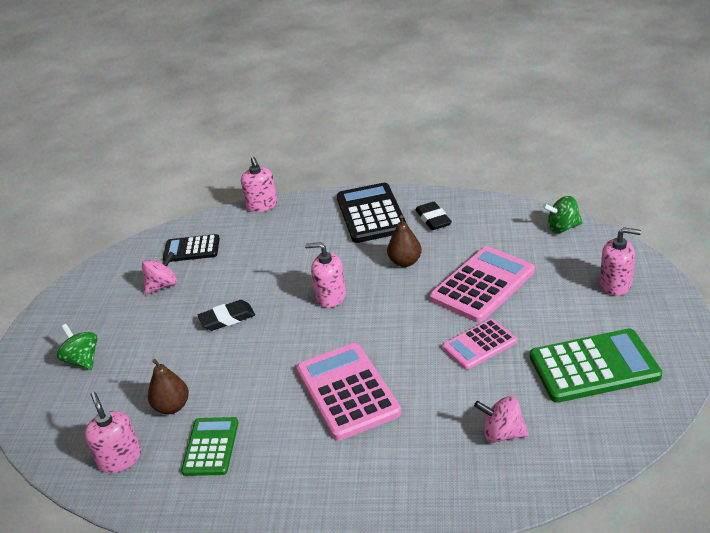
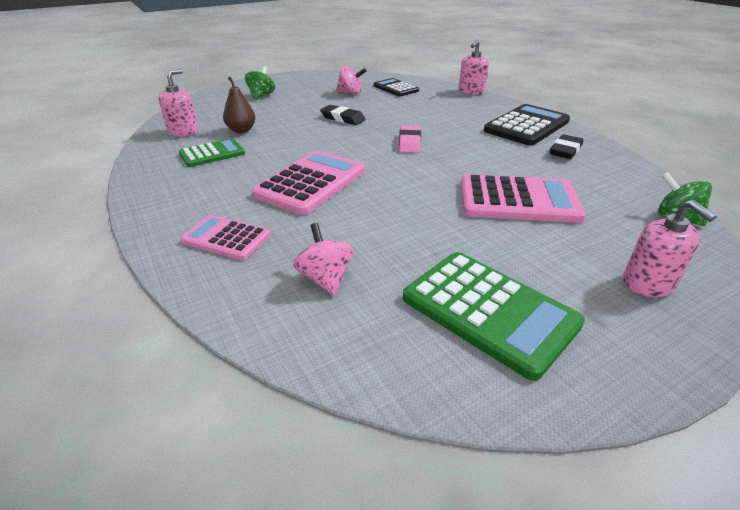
camera: 50 degrees right, 0 degrees up
(331, 297) = (409, 142): pink soap dispenser -> pink eraser
(405, 262) = (492, 156): brown pear -> none
(479, 344) = (435, 225): pink calculator -> pink calculator (226, 238)

